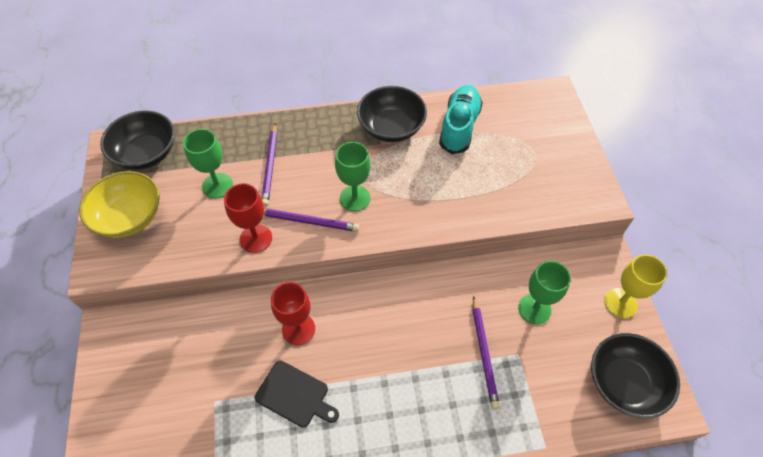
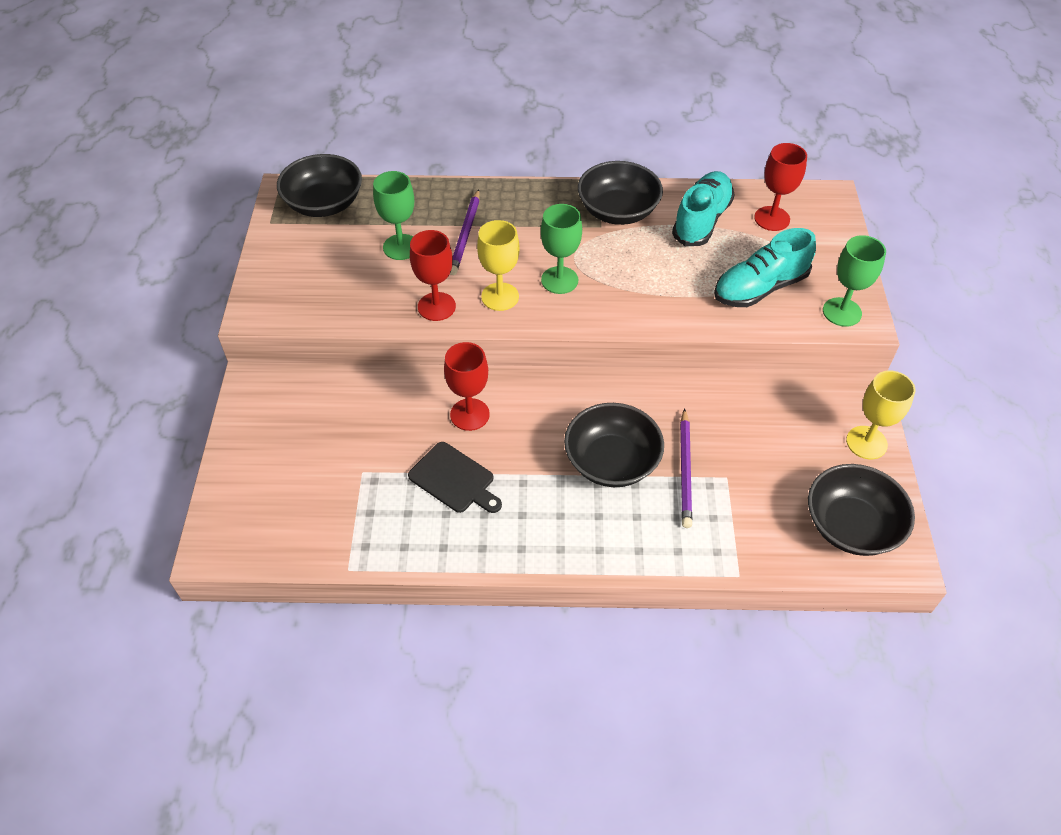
camera: 10 degrees right, 5 degrees down
(129, 217) = (296, 266): yellow bowl -> none
(308, 221) = (500, 297): purple pencil -> yellow goblet
(423, 355) = (611, 461): none -> black bowl
(513, 118) = (772, 218): none -> red goblet
(516, 182) = (760, 288): none -> turquoise shoe
(534, 309) = (757, 434): green goblet -> green goblet (842, 312)

